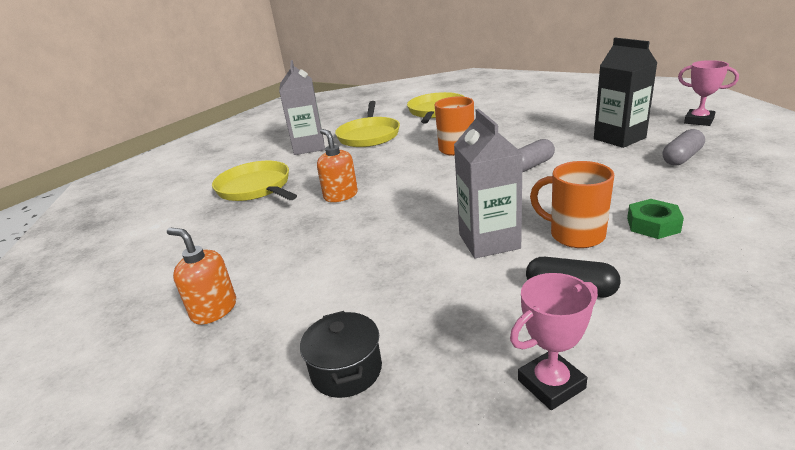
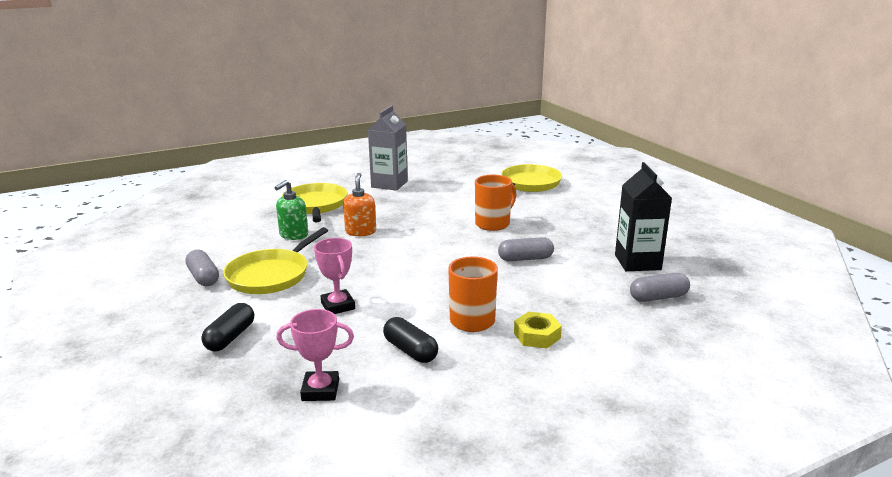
camera: 25 degrees right, 5 degrees down
(214, 310) = (203, 277): orange soap dispenser -> grey capsule
(270, 223) = (293, 235): none -> green soap dispenser
(346, 370) = (230, 337): black pot -> black capsule
(369, 135) = (445, 189): yellow pan -> yellow pan (271, 275)
(489, 241) = (408, 301): grey carton -> none
(653, 225) = (537, 335): green nut -> yellow nut
(699, 121) = (740, 272): pink trophy -> pink trophy (338, 306)

